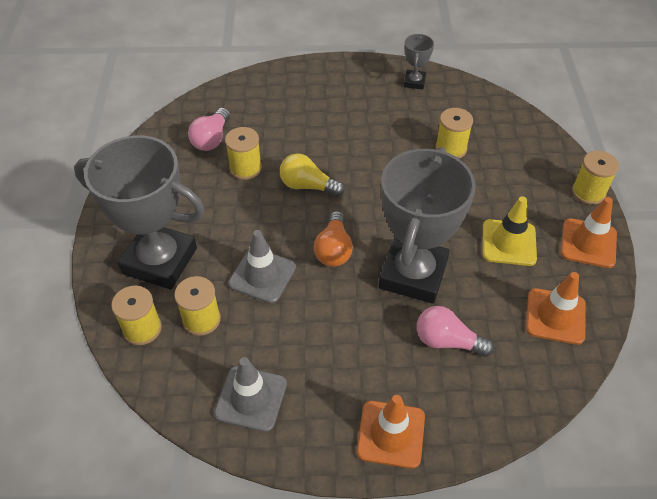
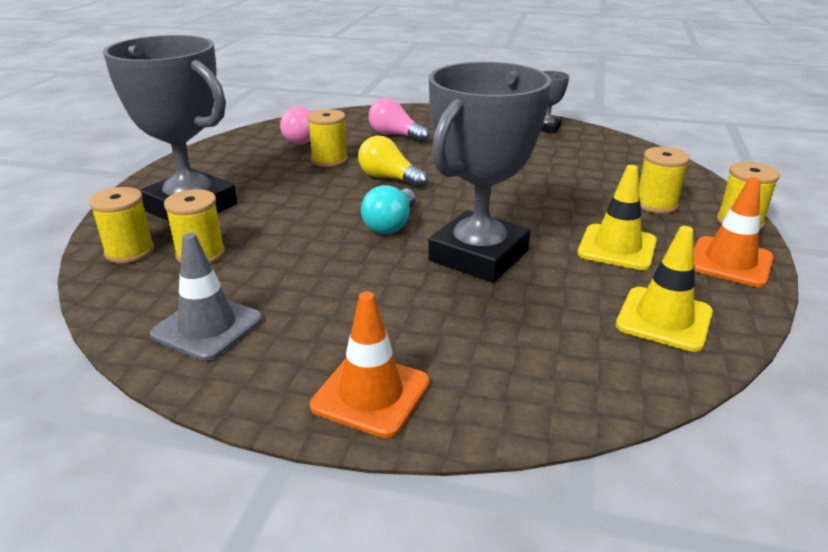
camera: 15 degrees right, 20 degrees down
(262, 275) = (294, 232): grey traffic cone -> none
(334, 249) = (391, 224): orange light bulb -> turquoise light bulb
(447, 341) = (497, 318): pink light bulb -> pink light bulb (395, 135)
(451, 148) = (569, 172): yellow spool -> yellow spool (656, 204)
(555, 316) = (664, 319): orange traffic cone -> yellow traffic cone

